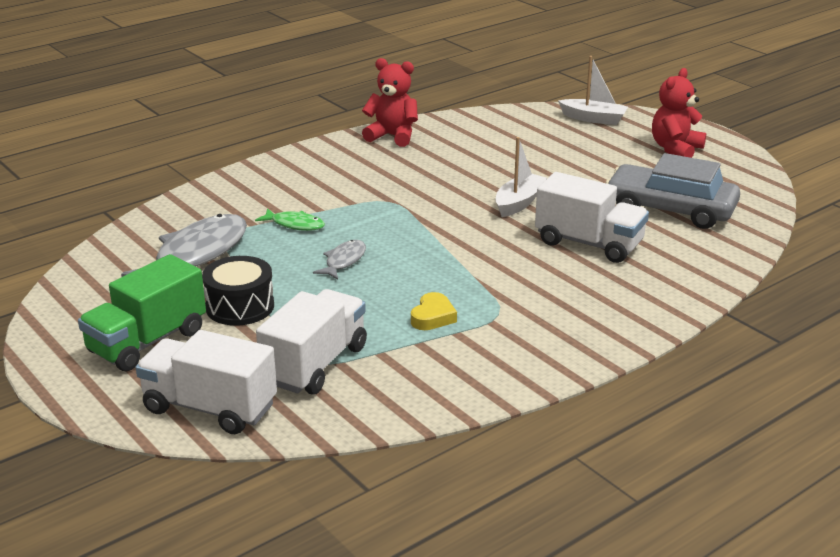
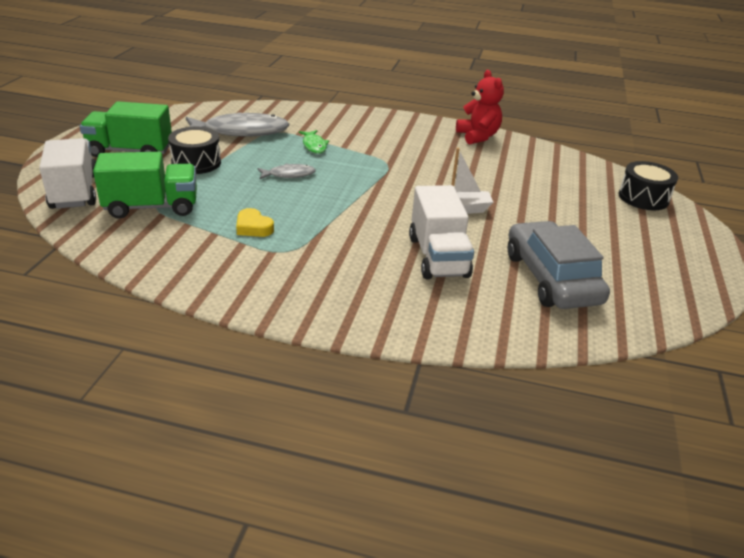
camera: 50 degrees right, 5 degrees up
(315, 365) = (152, 207): white truck -> green truck
(433, 317) = (253, 227): yellow heart -> yellow heart turned 60 degrees clockwise
(593, 119) = (643, 198): white boat -> black drum
(675, 149) = (661, 249): red teddy bear -> none

